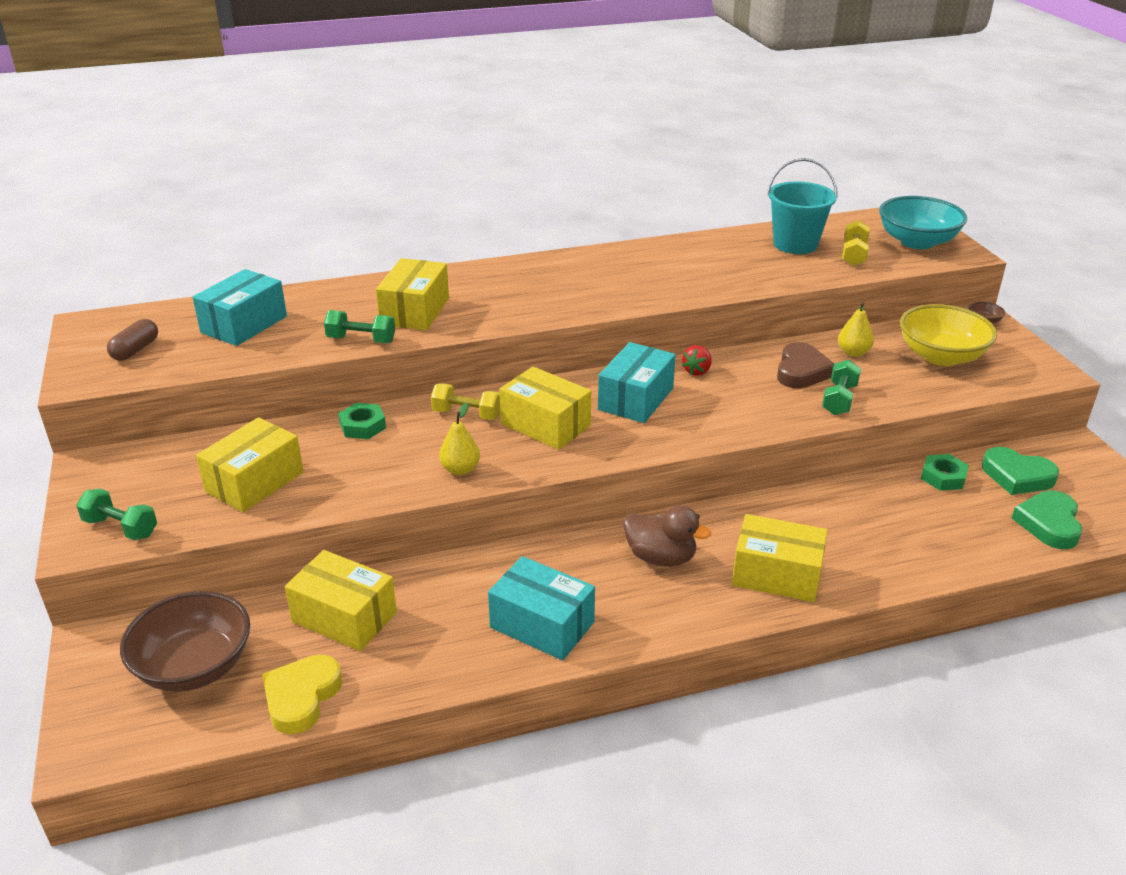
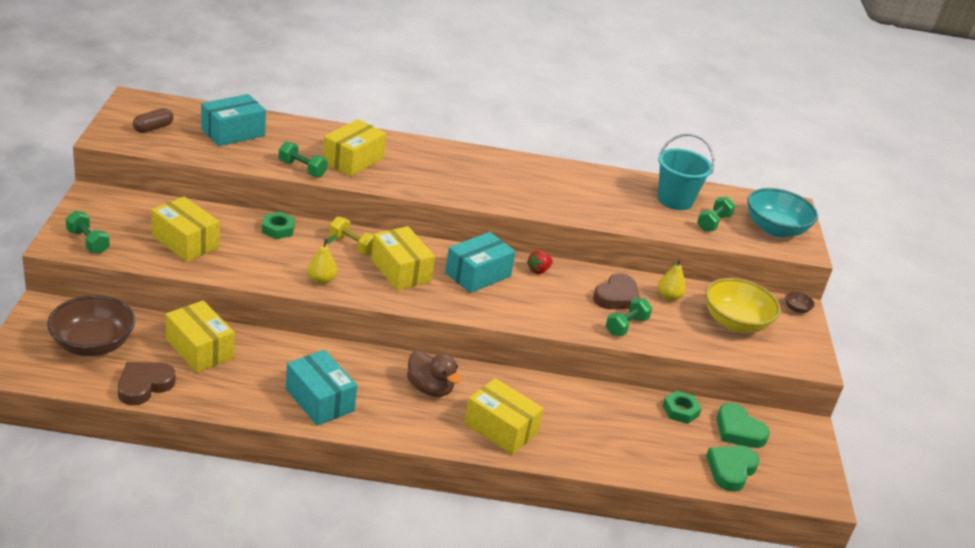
camera: 15 degrees right, 0 degrees up
(254, 482) = (185, 242): yellow box -> yellow box turned 75 degrees clockwise
(301, 697) = (144, 385): yellow heart -> brown heart
(853, 255) = (713, 223): yellow dumbbell -> green dumbbell

